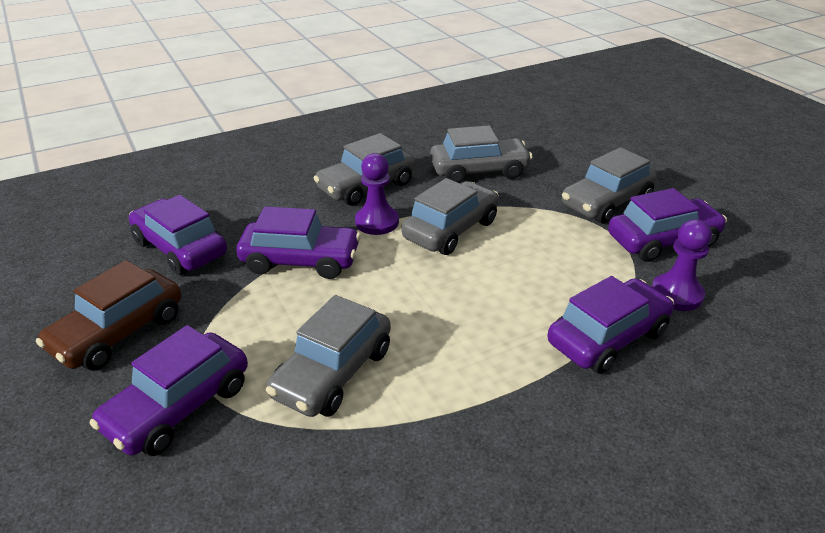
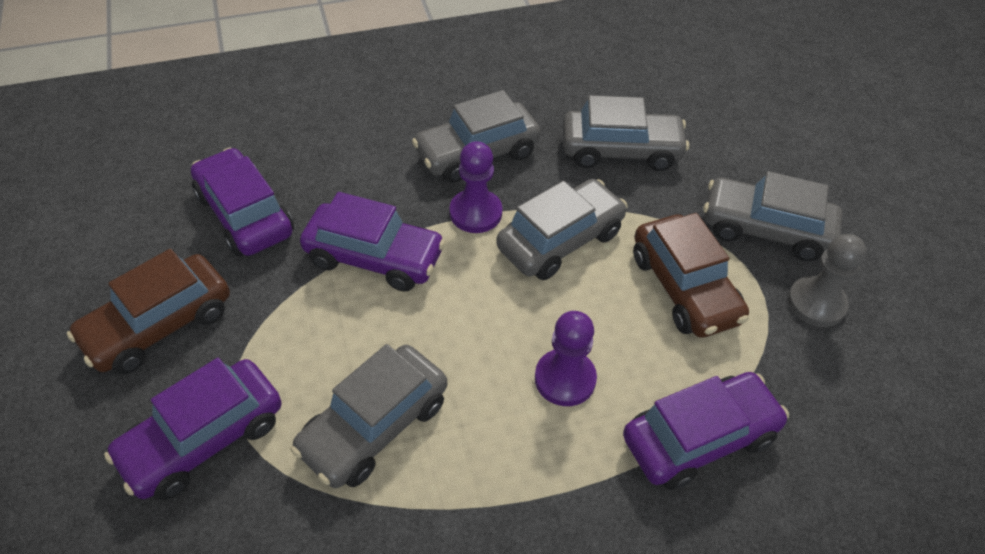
camera: 10 degrees right, 15 degrees up
(559, 245) = (684, 288): none -> brown car
(606, 203) = (765, 229): grey car -> grey car turned 45 degrees clockwise
(662, 240) = (816, 303): purple car -> grey pawn
(676, 294) = (804, 390): purple pawn -> purple pawn (565, 379)

